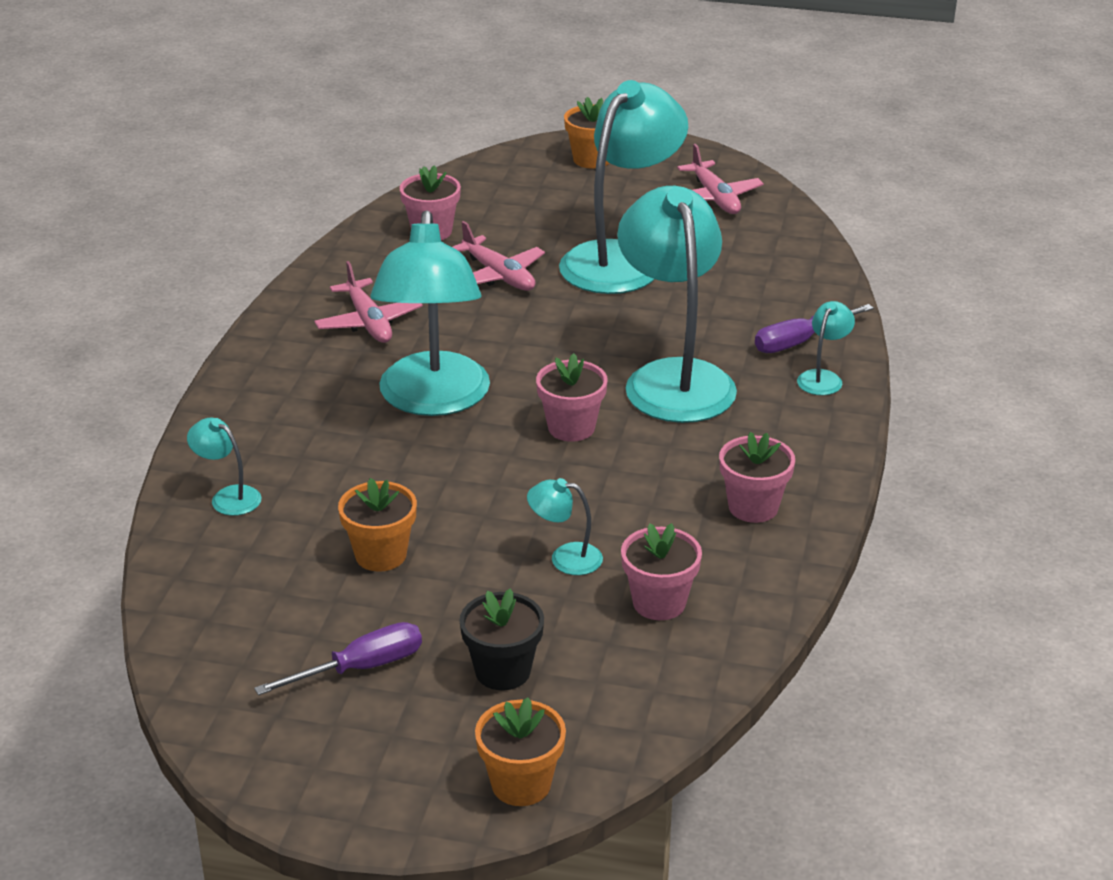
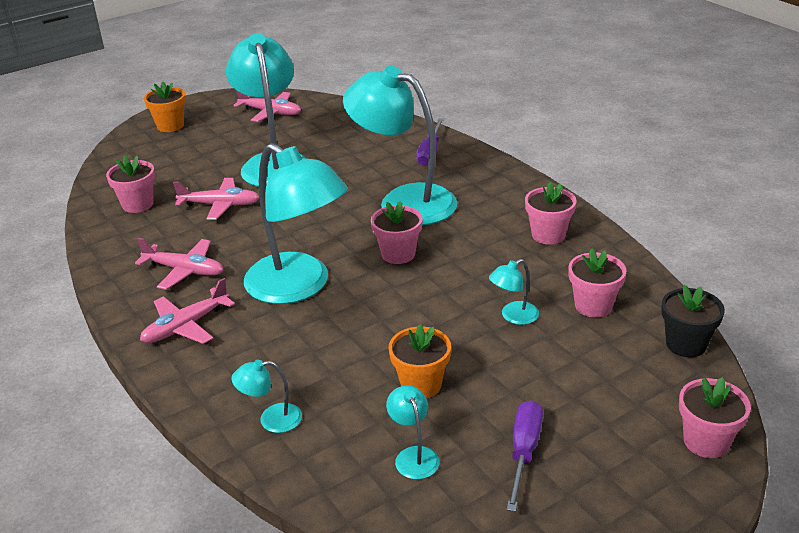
camera: 45 degrees left, 0 degrees up
(292, 374) = (186, 326): none -> pink plane
(503, 671) = (592, 394): black flower pot -> black flower pot (686, 344)
(521, 784) = (706, 441): orange flower pot -> pink flower pot
(823, 378) = (469, 162): turquoise lamp -> turquoise lamp (414, 455)

